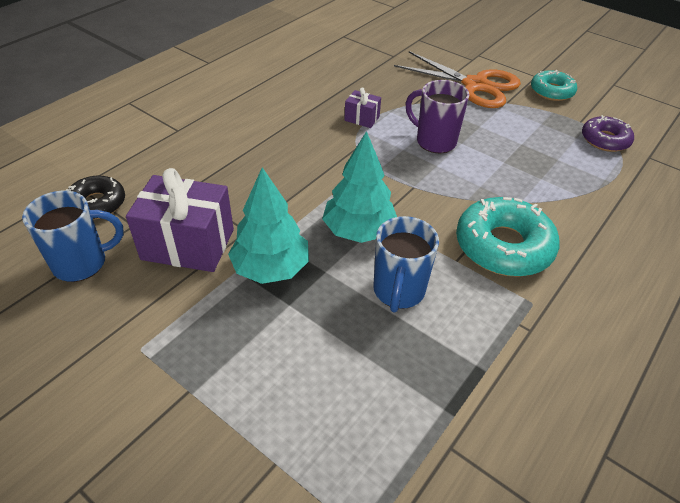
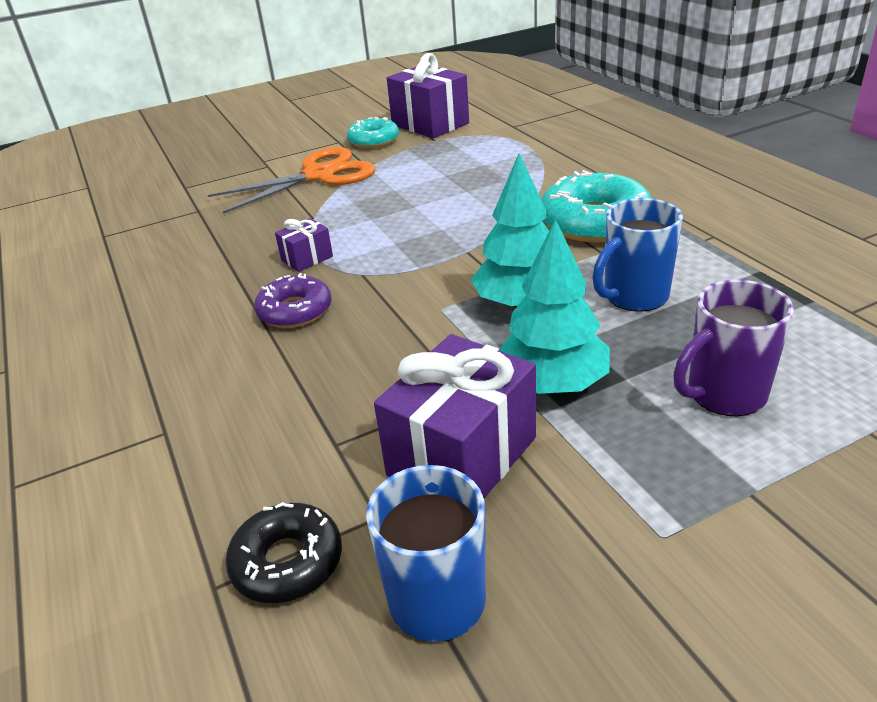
camera: 60 degrees left, 10 degrees down
(398, 291) = (634, 297): blue mug -> blue mug turned 105 degrees clockwise
(434, 141) = (397, 221): purple mug -> purple mug (724, 394)
(605, 140) = (473, 137): purple donut -> purple donut (295, 311)
(608, 110) = (430, 124): none -> purple gift

